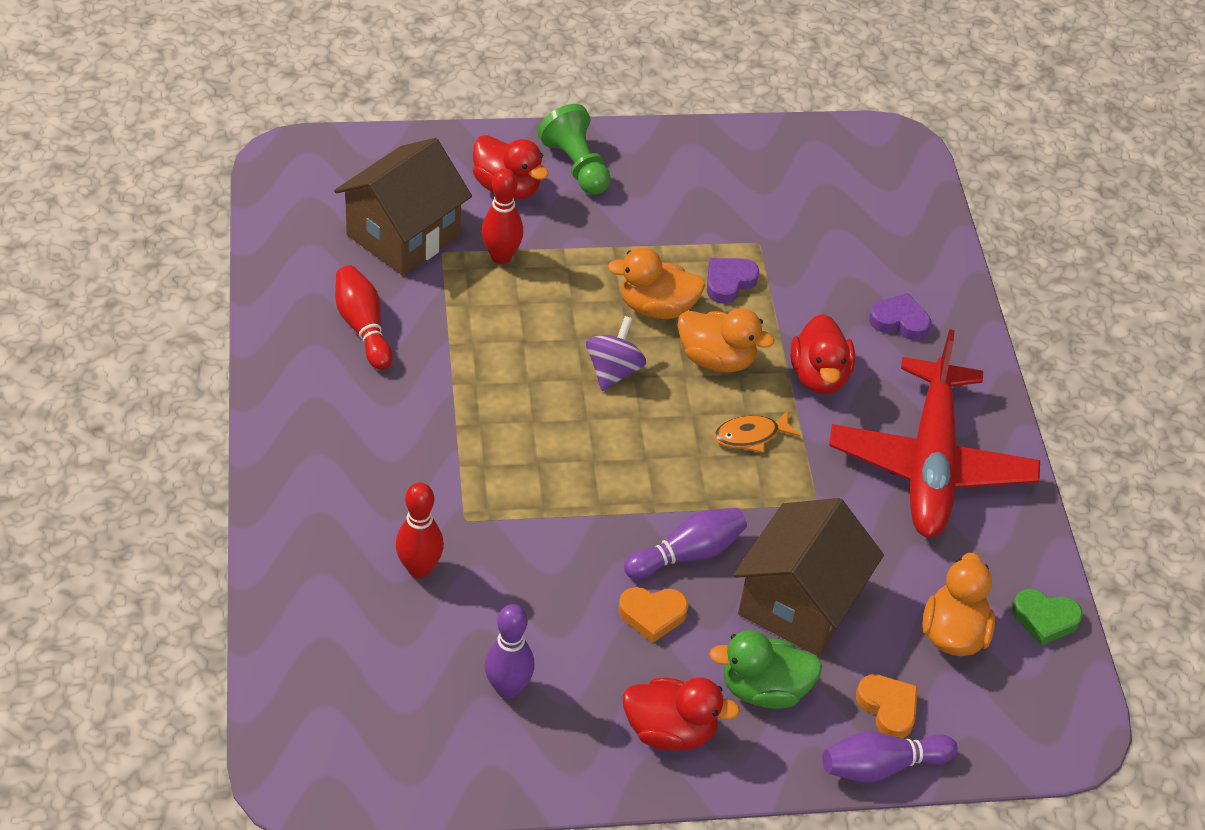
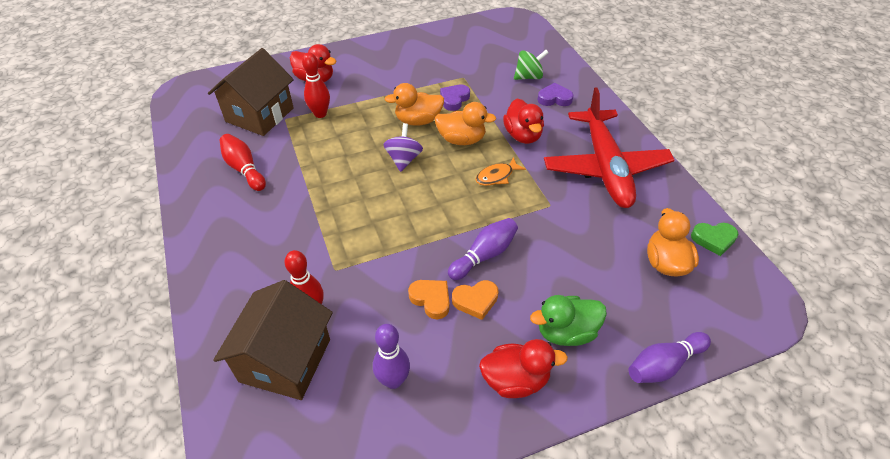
camera: 10 degrees left, 0 degrees up
(576, 166) = (351, 61): green pawn -> none
(799, 603) = (565, 268): brown house -> brown house (285, 360)
(872, 269) = (529, 77): none -> green spinning top
(888, 708) = (649, 322): orange heart -> orange heart (431, 299)

